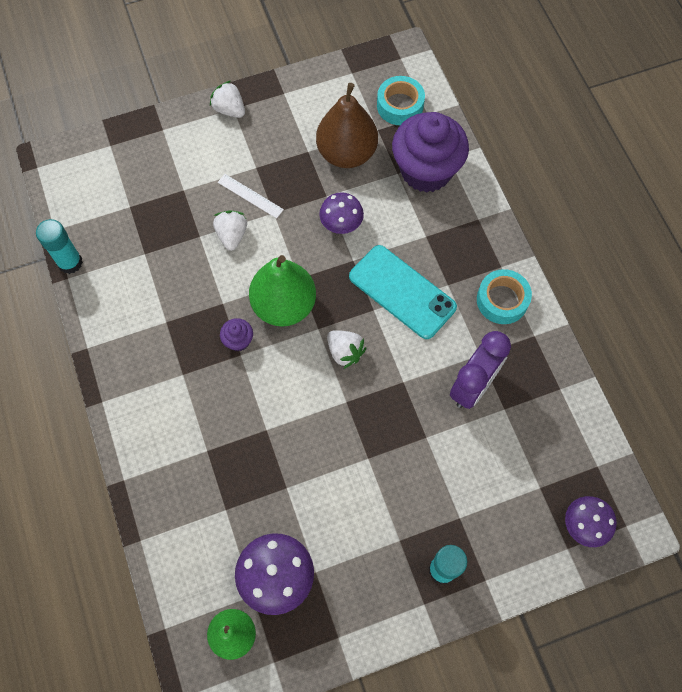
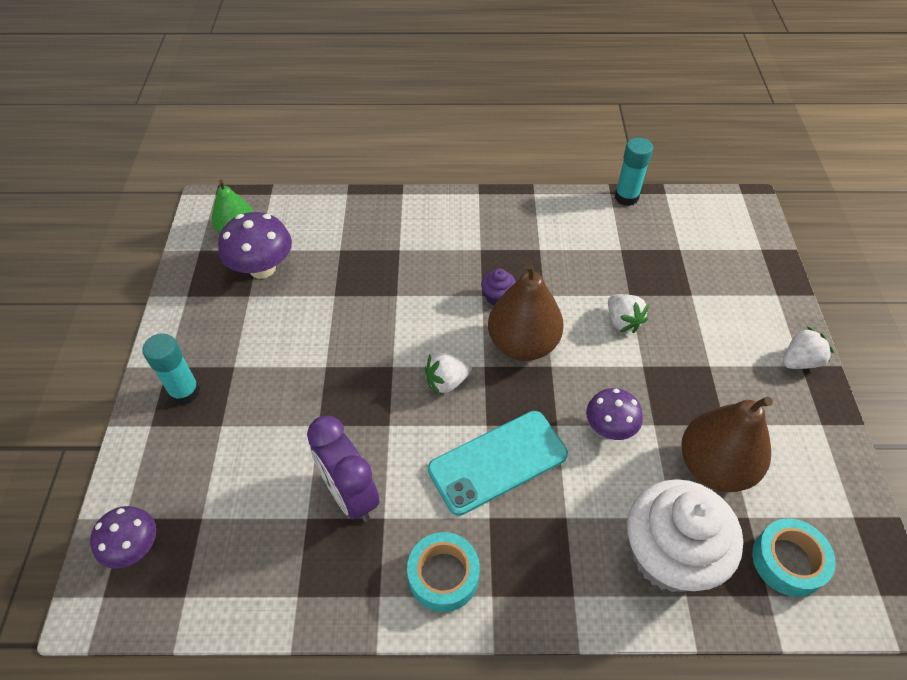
camera: 110 degrees right, 15 degrees down
(232, 235) = (622, 321): white strawberry -> white strawberry turned 45 degrees clockwise
(250, 196) = (670, 350): white ruler -> none
(284, 305) = (522, 344): green pear -> brown pear
(426, 170) = (668, 555): purple cupcake -> white cupcake

